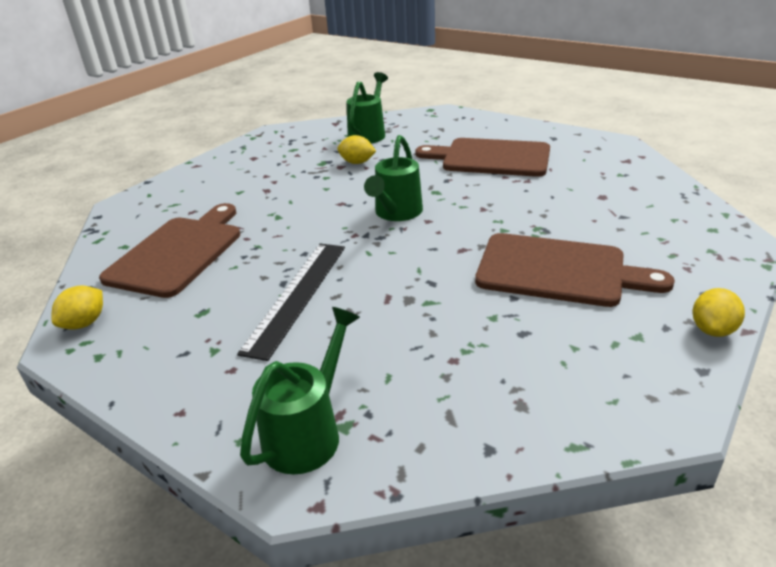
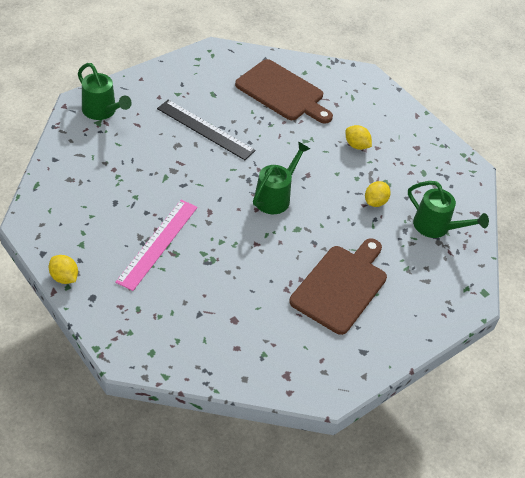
camera: 100 degrees right, 15 degrees up
(85, 323) = (229, 55): yellow lemon -> yellow lemon (356, 145)
(396, 213) = (275, 197): green watering can -> green watering can turned 90 degrees clockwise
(558, 271) = (158, 243): brown cutting board -> pink ruler

